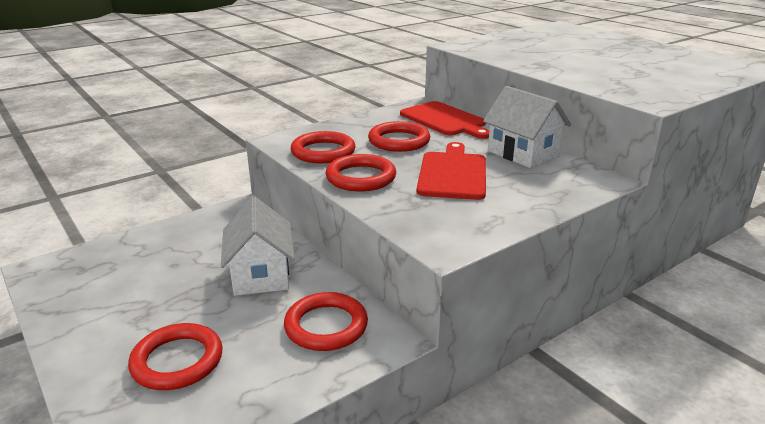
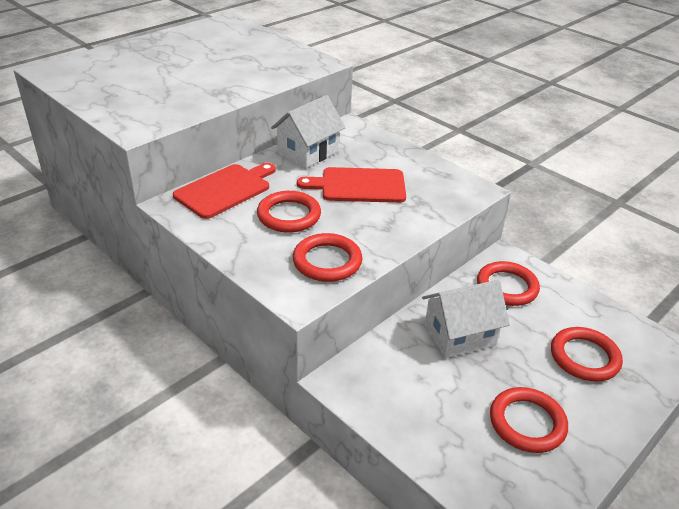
camera: 100 degrees left, 10 degrees up
(361, 177) = (382, 232): red ring -> red ring (527, 423)

